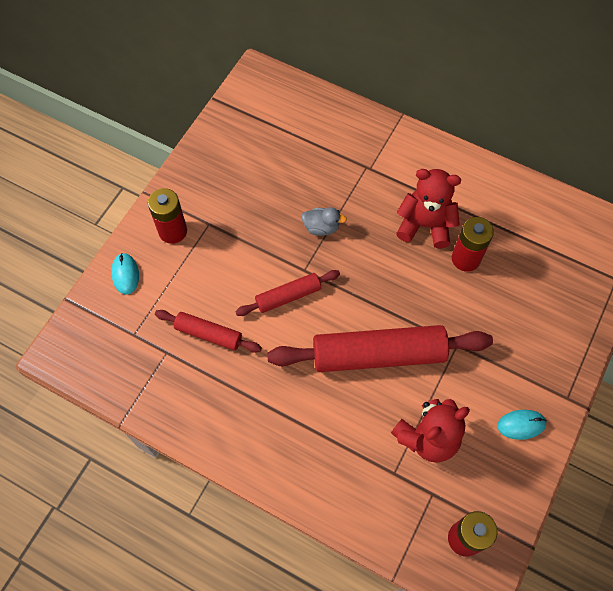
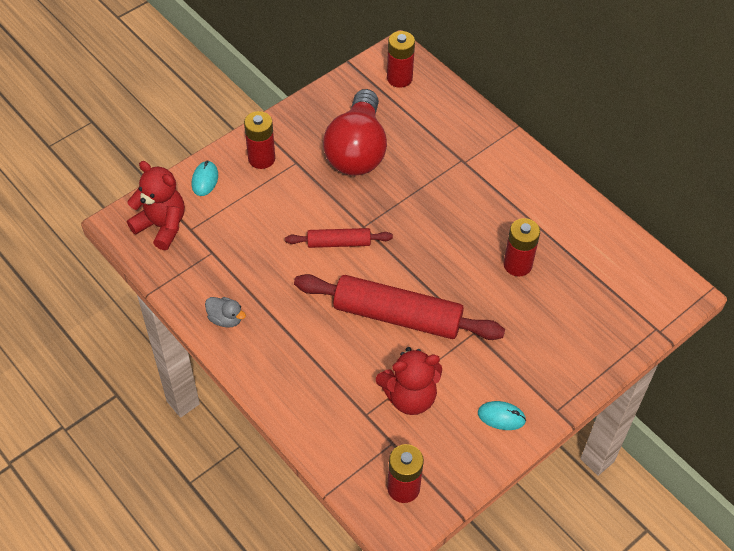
camera: 20 degrees right, 10 degrees down
(208, 334) = (254, 250): red rolling pin -> none
(263, 190) = (357, 150): none -> red light bulb
(271, 100) = (399, 78): none -> red battery
(321, 227) = (395, 197): grey duck -> grey duck (225, 319)
(425, 225) = (493, 225): red teddy bear -> red teddy bear (162, 226)

